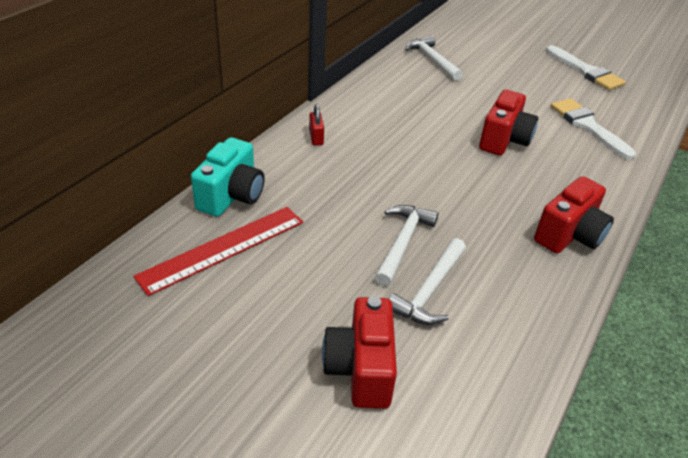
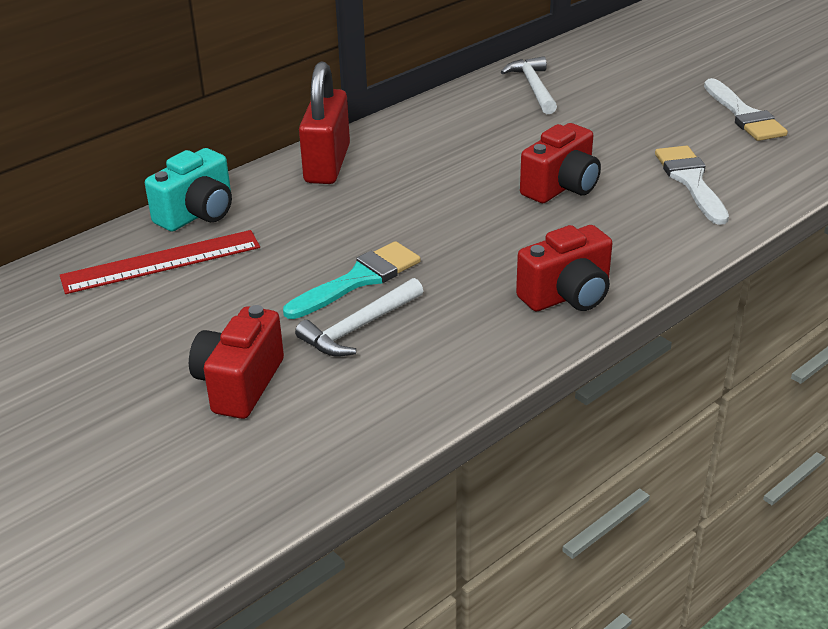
camera: 20 degrees right, 5 degrees down
(316, 138) = (327, 164): red padlock -> red padlock, size x2.38
(402, 243) = (359, 279): white hammer -> turquoise brush

